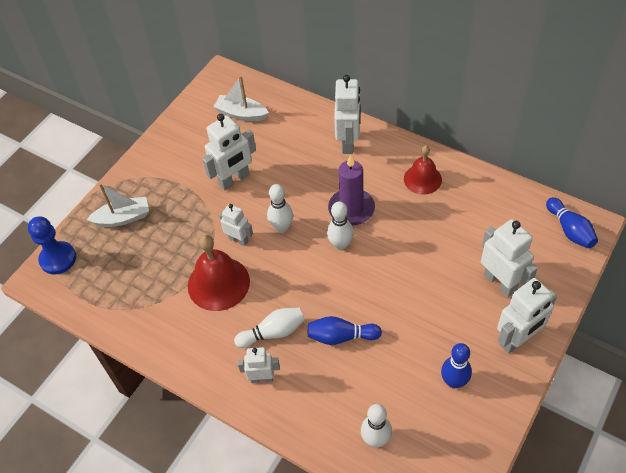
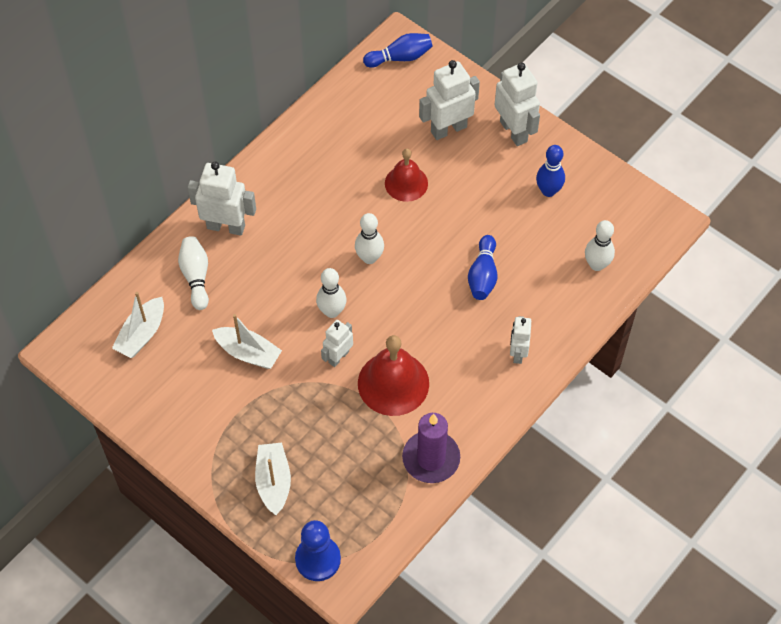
camera: 85 degrees left, 5 degrees up
(234, 180) = (248, 353): white robot -> white boat
(273, 332) = (466, 336): white bowling pin -> white bowling pin (196, 277)
(351, 209) = (324, 240): purple candle -> purple candle (431, 458)
(422, 179) = (301, 166): red bell -> red bell (406, 183)

